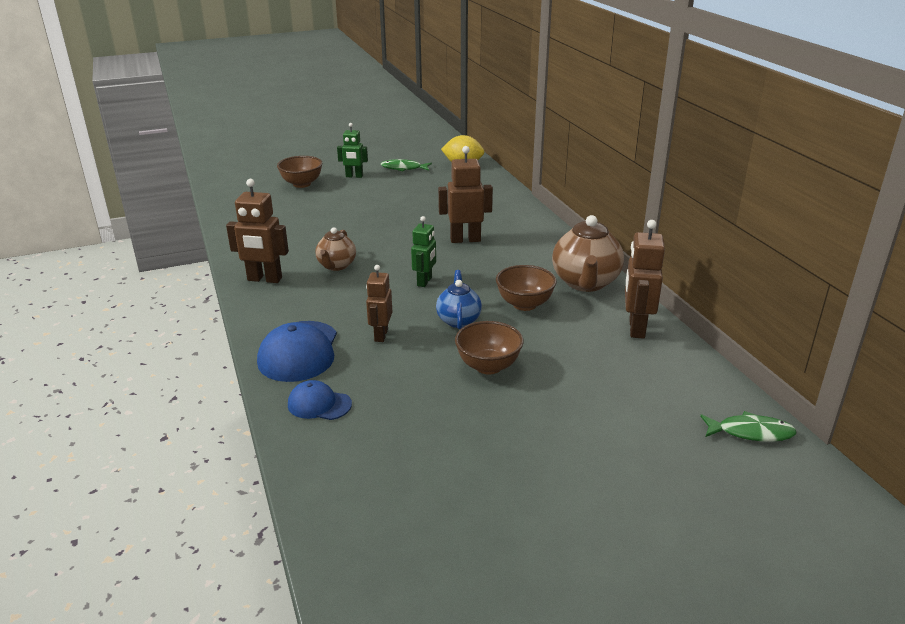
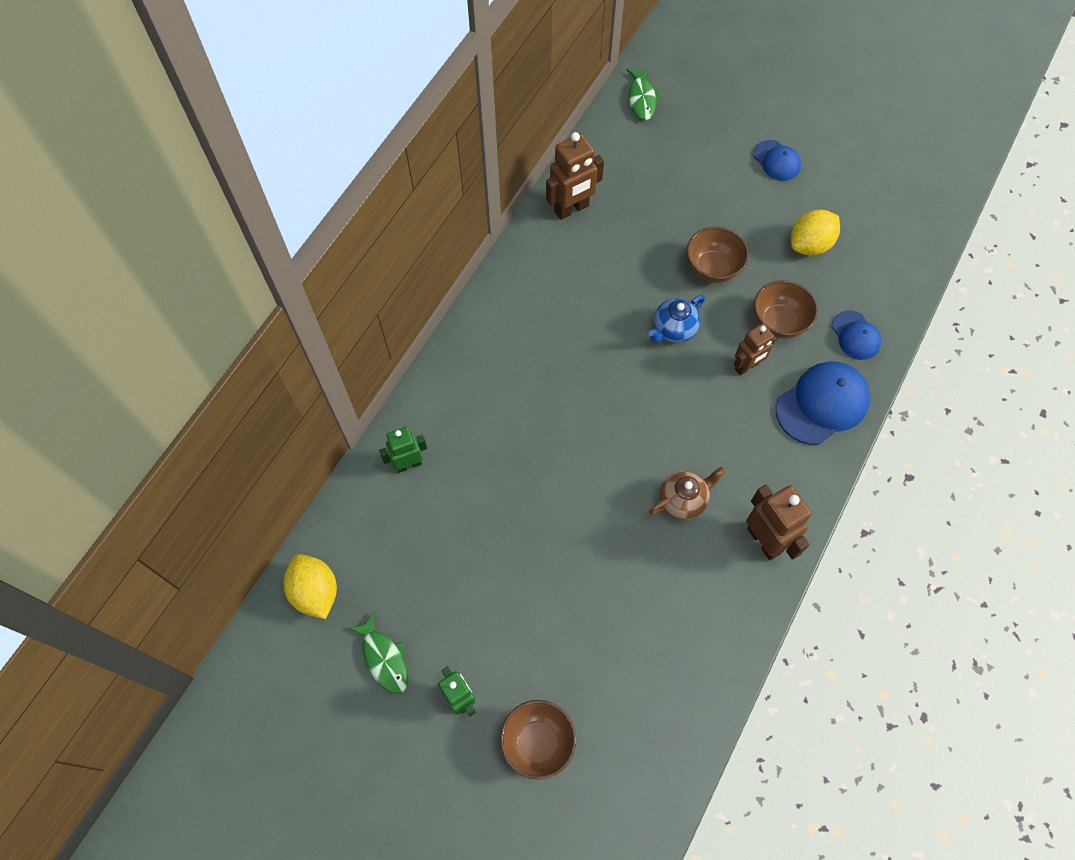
camera: 130 degrees left, 35 degrees up
(425, 281) = (639, 401): green robot -> green robot (408, 464)
(439, 436) = (810, 245): none -> yellow lemon
(465, 239) = (528, 430): brown robot -> none
(524, 304) = (605, 300): brown bowl -> brown bowl (778, 322)
(567, 480) = (777, 161): none -> blue cap
(585, 283) = (527, 279): brown teapot -> none
(750, 432) = (642, 99): green fish -> green fish turned 150 degrees counterclockwise

